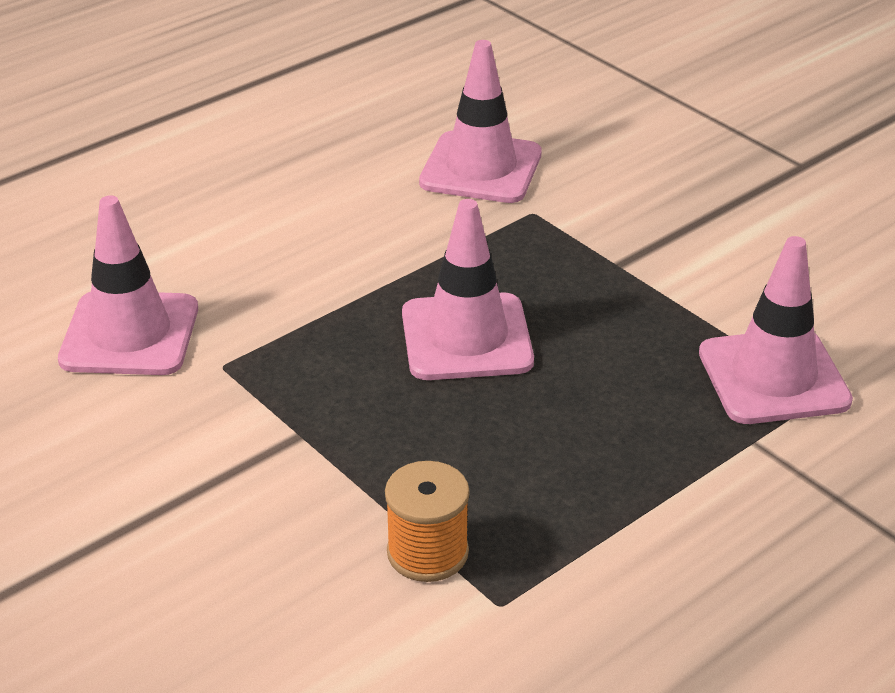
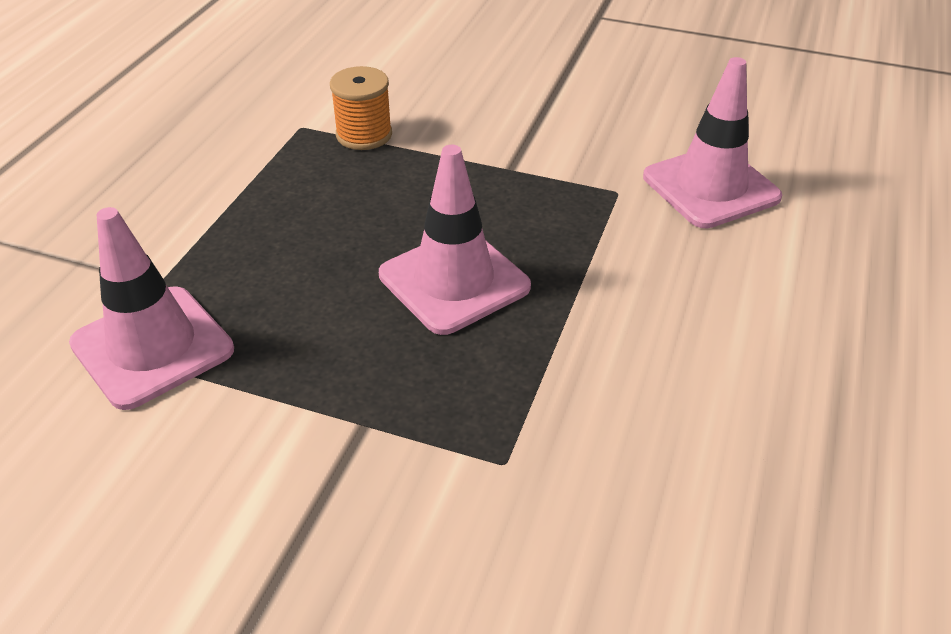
camera: 150 degrees right, 5 degrees up
(481, 168) = (620, 510): pink traffic cone -> none

